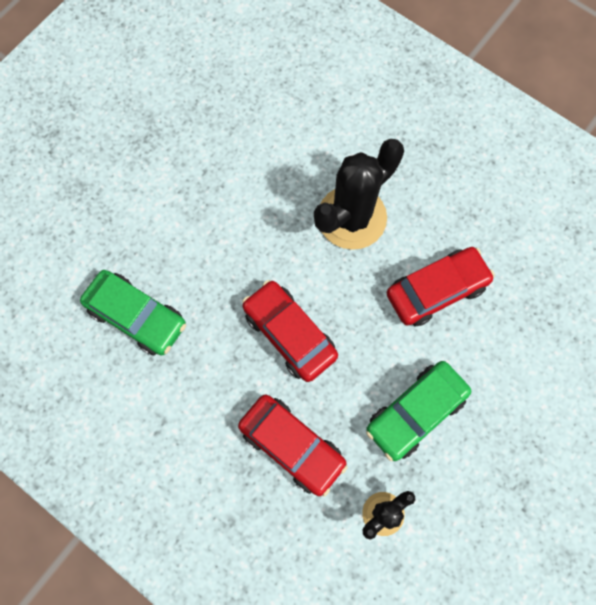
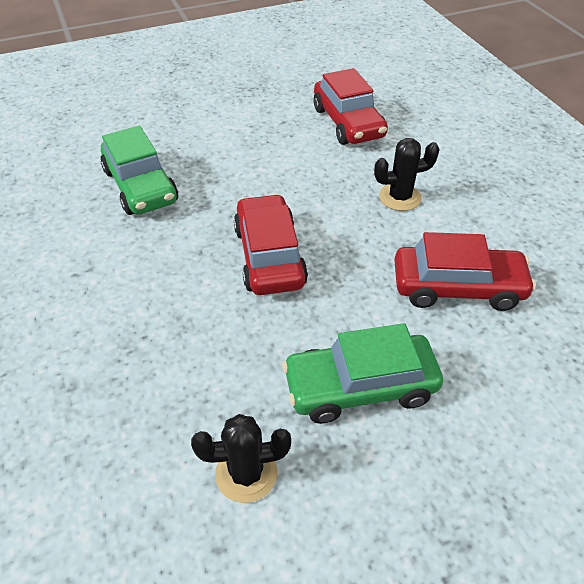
camera: 30 degrees right, 25 degrees down
(292, 446) = (195, 349): red car -> red car (348, 123)
(352, 217) = (400, 197): black cactus -> black cactus, size x0.54

